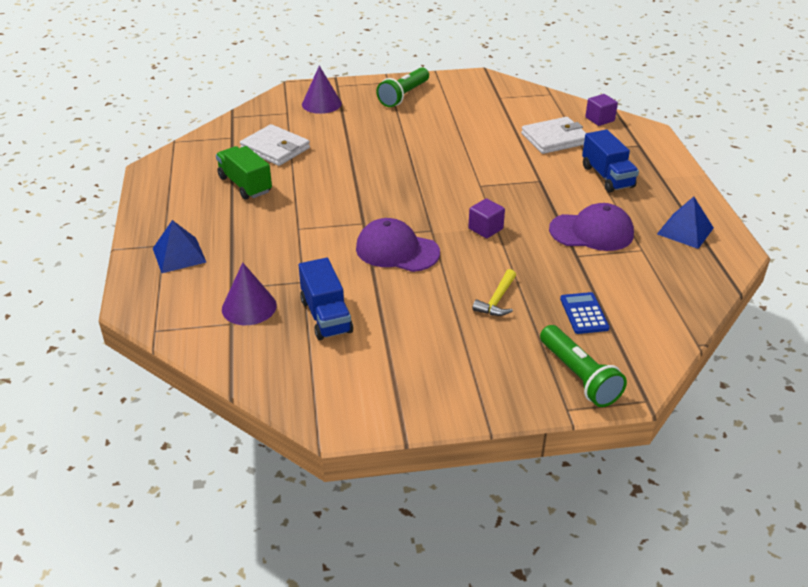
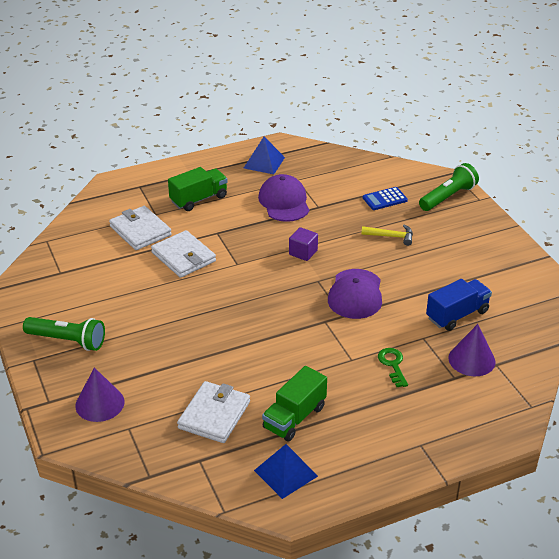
camera: 105 degrees left, 0 degrees up
(179, 255) = (429, 427): blue pyramid -> blue pyramid (285, 473)
(275, 252) = (393, 365): none -> green key
(502, 157) = (183, 257): none -> white wallet
(599, 119) = (96, 208): purple cube -> none
(607, 177) = (198, 199): blue truck -> green truck

